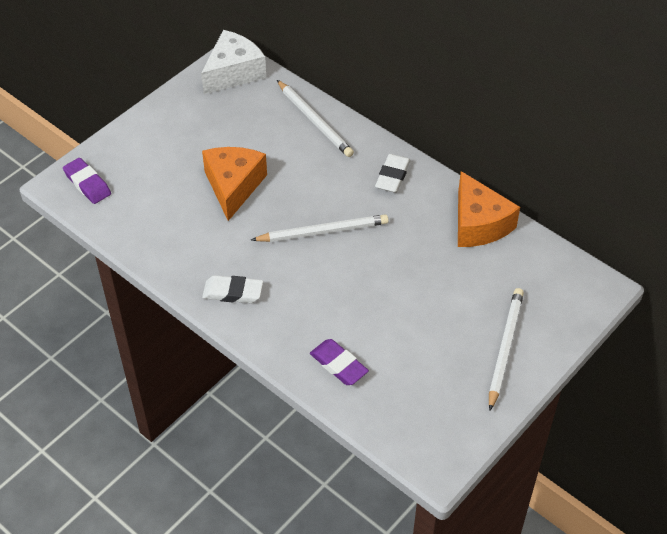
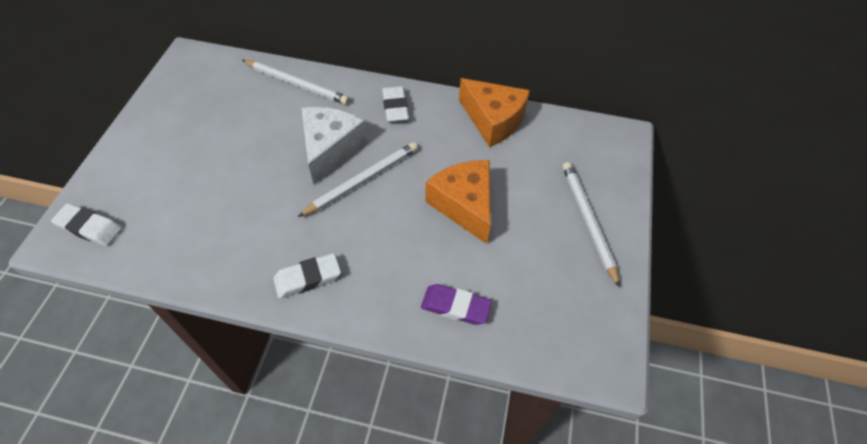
camera: 30 degrees left, 5 degrees up
(87, 184) = (89, 227): purple eraser -> white eraser
(233, 72) = (196, 67): white cheese -> white cheese (330, 149)
(233, 186) = (251, 171): orange cheese -> orange cheese (464, 205)

